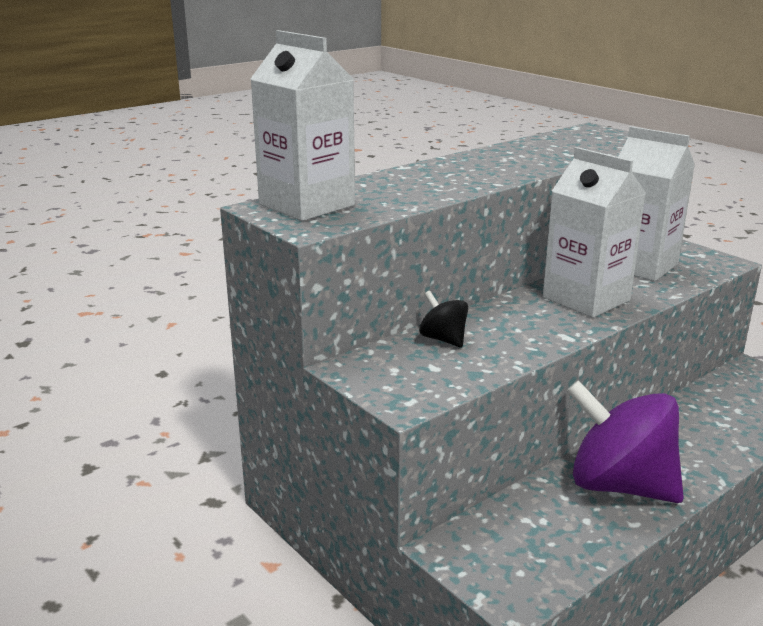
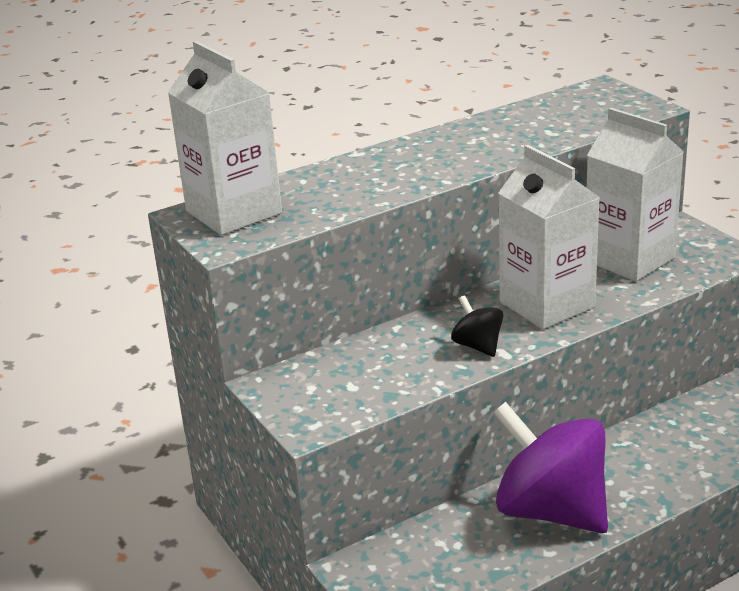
camera: 10 degrees right, 5 degrees up
(443, 339) = (373, 353): black spinning top -> black spinning top (478, 346)

